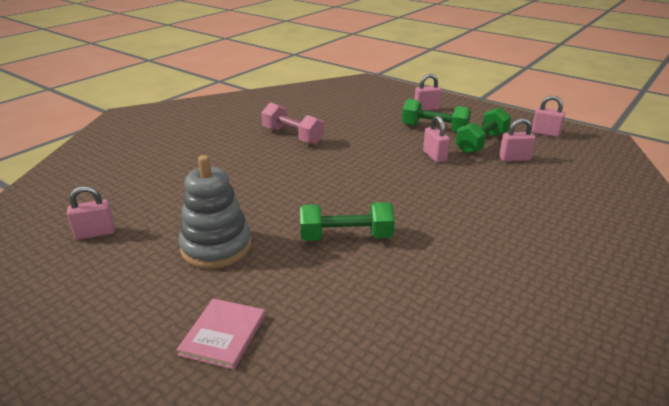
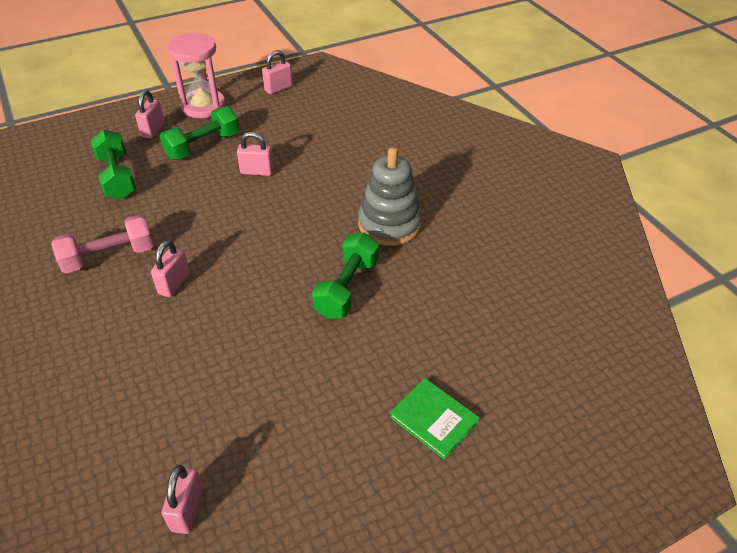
camera: 65 degrees left, 15 degrees up
(216, 247) = (298, 392): grey stacking toy -> grey stacking toy (389, 224)
(223, 335) = (434, 419): pink book -> green book
(477, 115) = (203, 106): none -> pink hourglass
(481, 143) = (260, 131): green dumbbell -> green dumbbell (117, 177)
(514, 158) = (304, 128): pink padlock -> pink padlock (174, 283)

